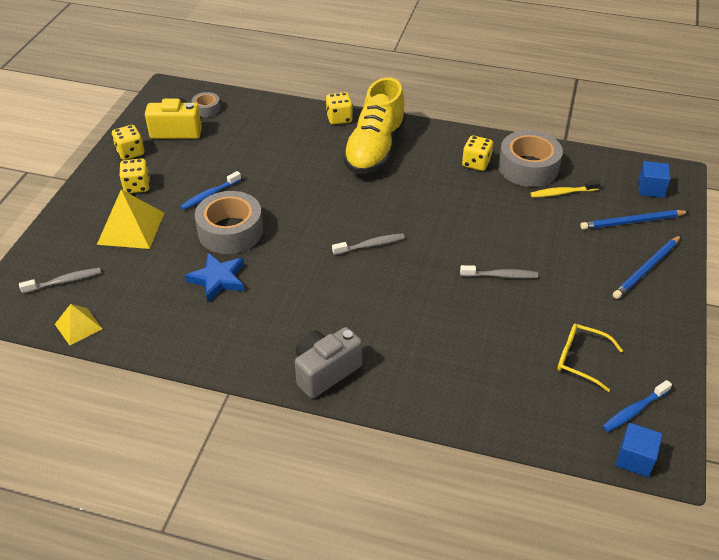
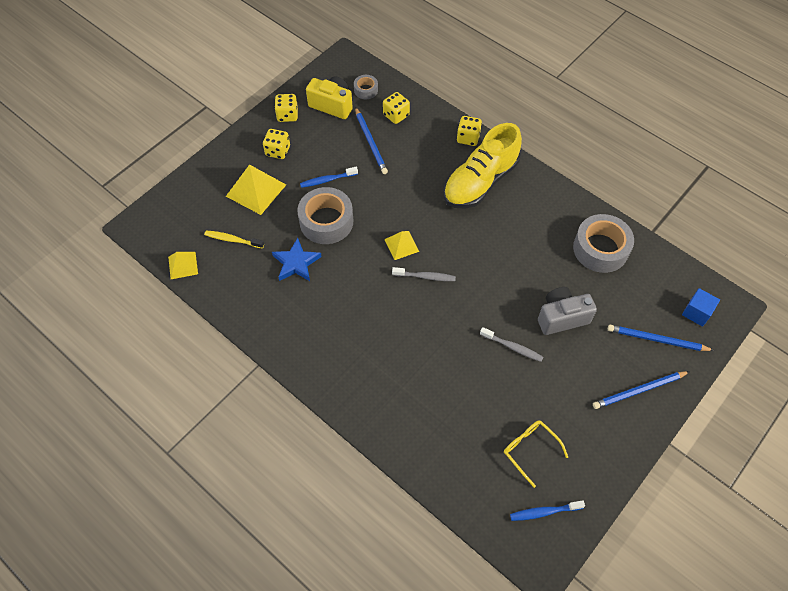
camera: 25 degrees right, 15 degrees up
(64, 281) = (190, 221): grey toothbrush -> none
(238, 150) = (370, 142): none -> blue pencil
(325, 371) = (333, 376): grey camera -> grey camera (561, 317)
(327, 226) = (401, 245): none -> yellow pyramid
(476, 163) = (557, 228): yellow dice -> yellow dice (396, 115)
(562, 193) = (614, 286): yellow toothbrush -> yellow toothbrush (232, 240)
(634, 459) = (518, 551): blue cube -> none

